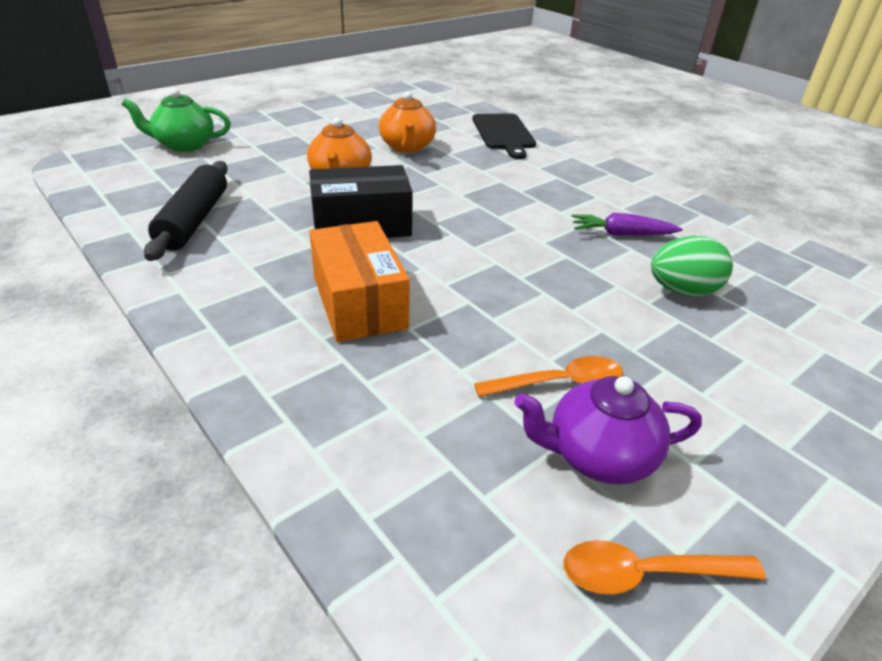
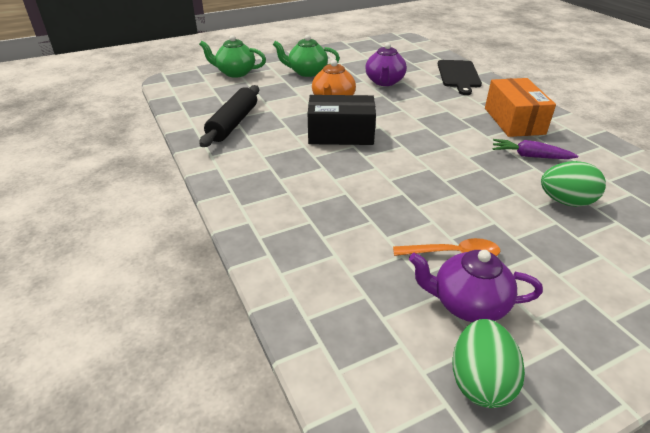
camera: 15 degrees right, 0 degrees up
(293, 139) = (307, 72): none -> green teapot
(359, 302) = (328, 186): orange box -> orange box (514, 121)
(407, 147) = (384, 82): orange teapot -> purple teapot
(646, 574) = (480, 381): orange spoon -> green egg

